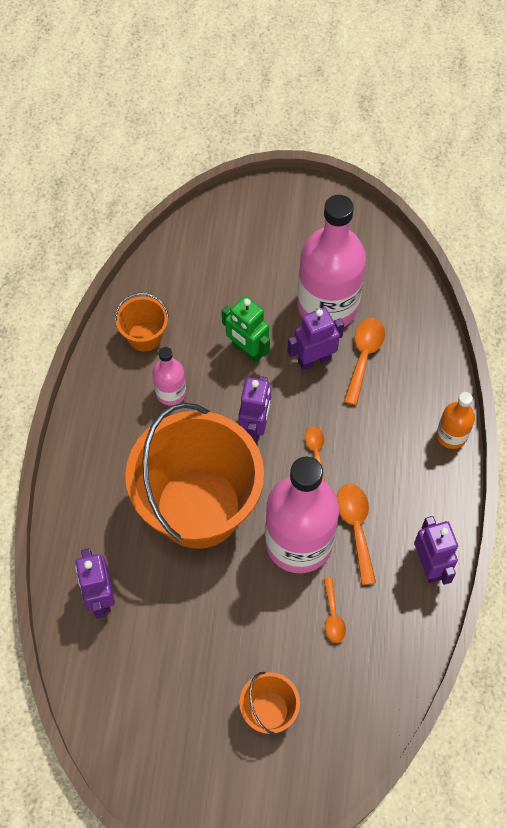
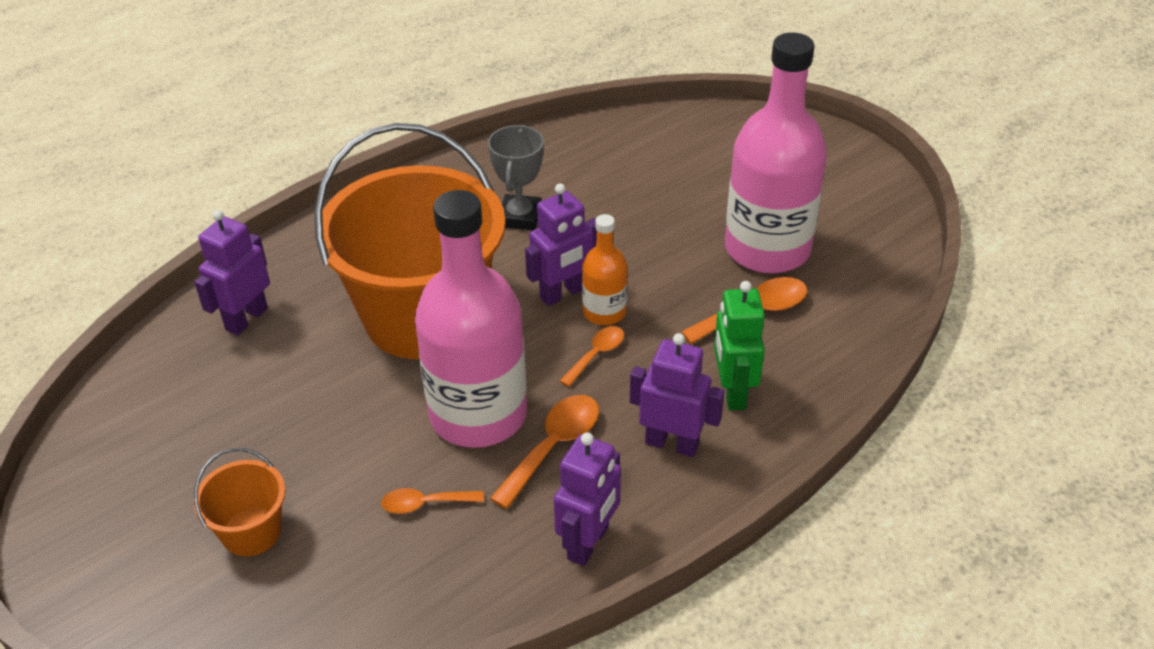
camera: 45 degrees right, 20 degrees down
(144, 336) = (553, 164): orange bucket -> none
(171, 392) = (520, 217): pink bottle -> grey trophy
(247, 350) = (635, 232): green robot -> green robot (732, 392)
(314, 360) = (695, 281): purple robot -> purple robot (672, 444)
(333, 616) = (425, 504): orange spoon -> orange spoon turned 45 degrees clockwise
(451, 435) = (769, 445): orange bottle -> orange bottle (604, 312)

